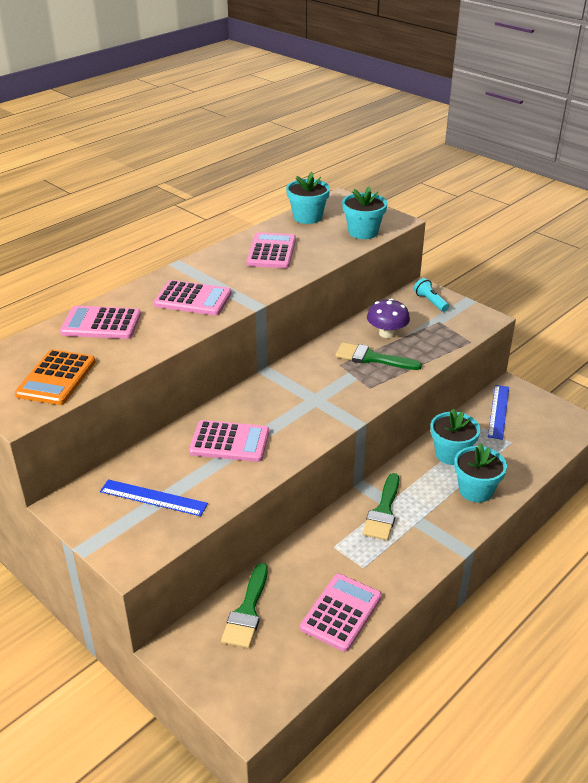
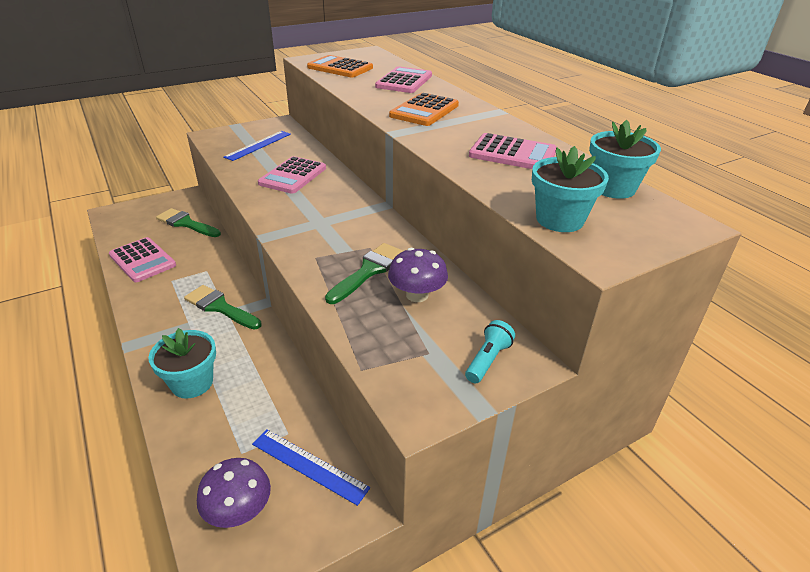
camera: 105 degrees right, 0 degrees up
(193, 299) = (424, 111): pink calculator -> orange calculator
(430, 302) = (488, 360): turquoise flashlight -> turquoise flashlight turned 45 degrees counterclockwise
(451, 454) = (260, 382): turquoise flower pot -> none
(546, 429) = (239, 510): none -> purple mushroom

